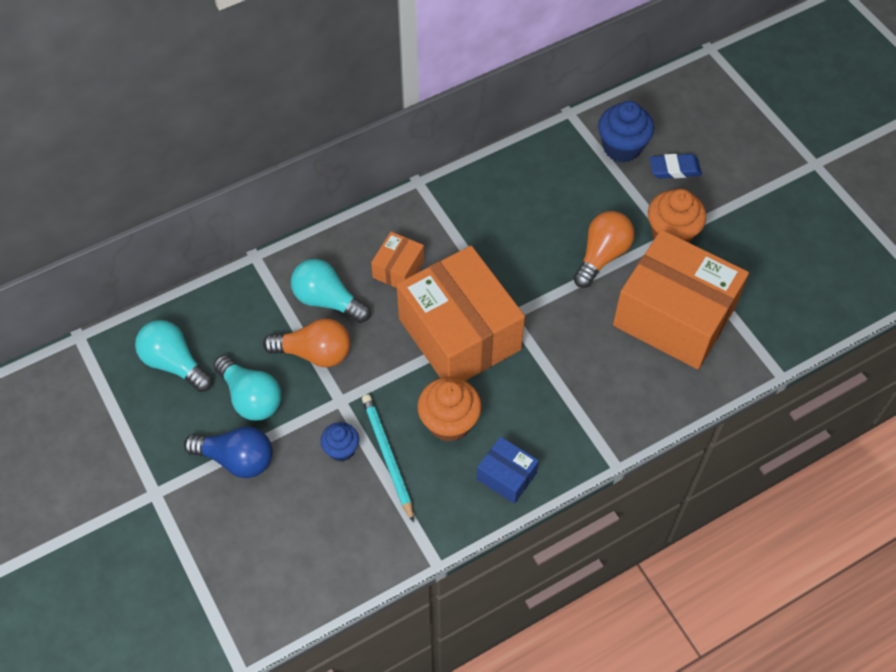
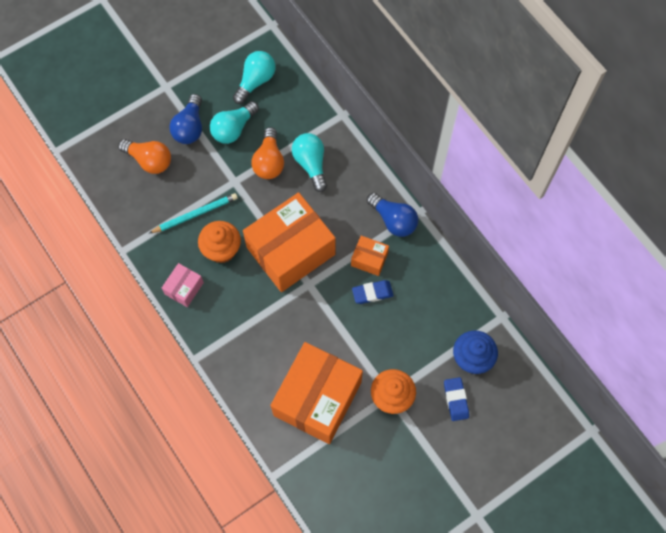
camera: 85 degrees right, 10 degrees up
(327, 300) = (311, 164): turquoise light bulb -> turquoise light bulb turned 45 degrees counterclockwise
(341, 449) = (199, 186): blue cupcake -> none
(398, 269) = (340, 206): orange box -> orange box (369, 259)
(426, 210) = (393, 220): none -> blue light bulb
(506, 476) = (184, 288): blue box -> pink box
(529, 243) = (372, 293): none -> blue eraser
(602, 256) = (366, 345): orange light bulb -> orange light bulb (149, 160)

